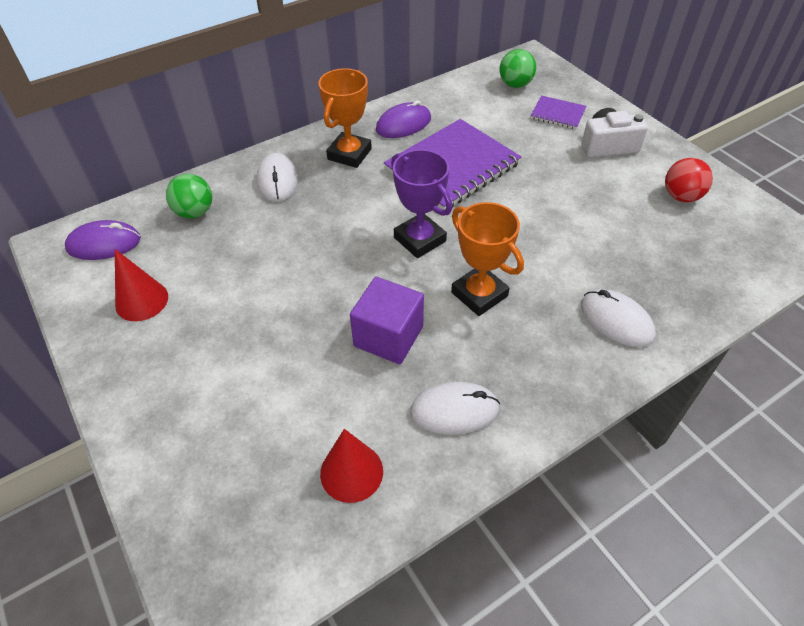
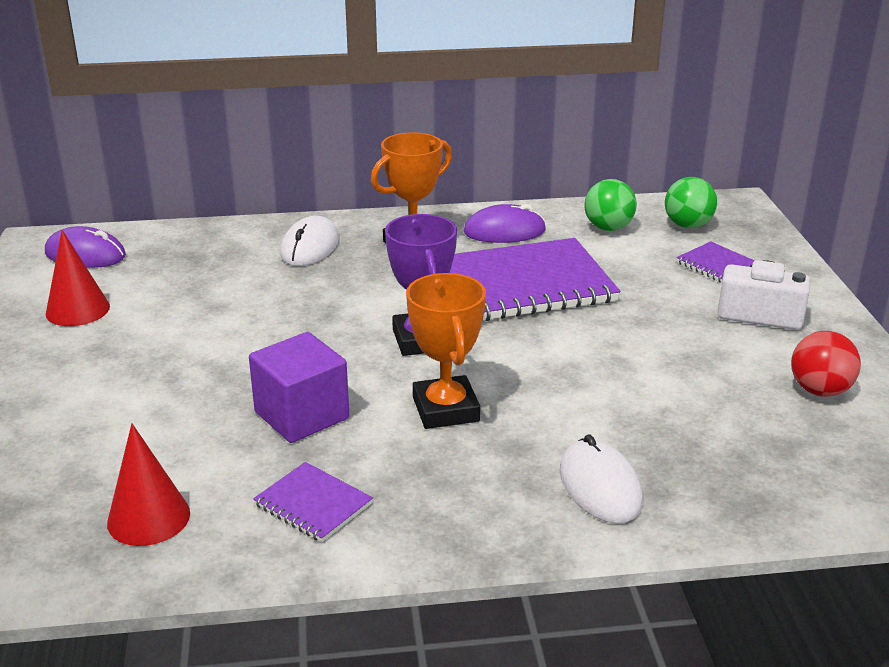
camera: 25 degrees right, 20 degrees down
(195, 212) = (197, 252): green ball -> green ball (608, 228)
(454, 410) = (313, 504): white mouse -> purple notebook

